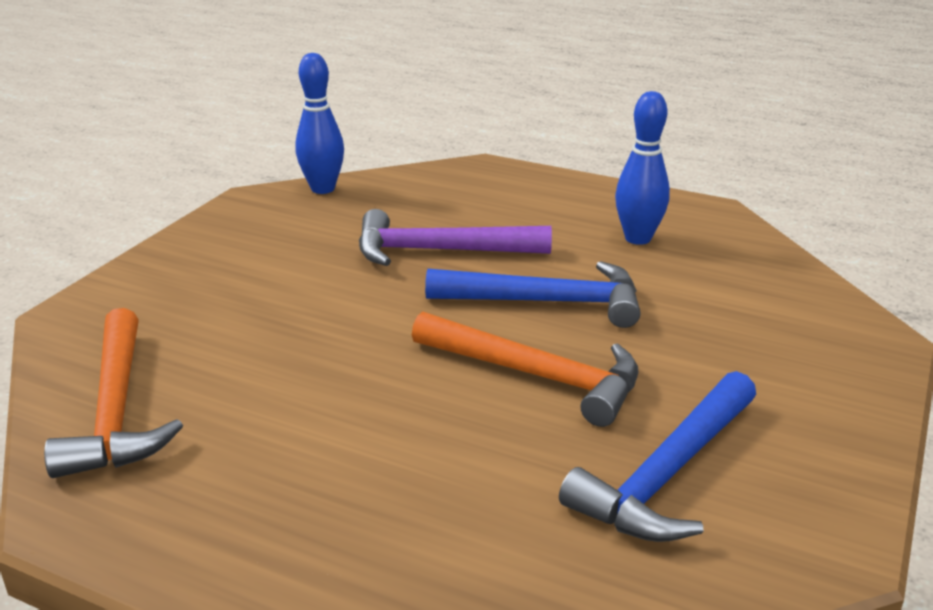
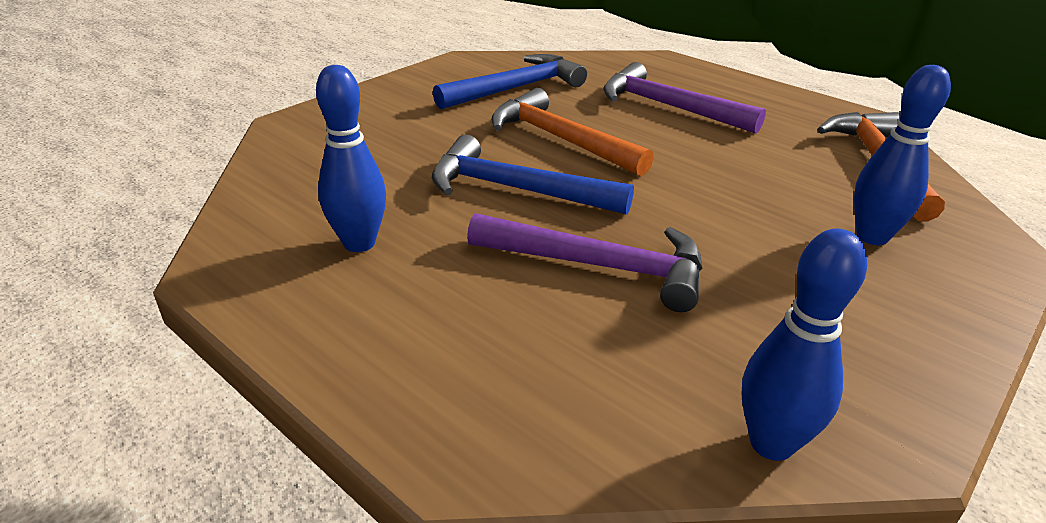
camera: 165 degrees left, 5 degrees up
(191, 311) = (872, 237): none -> blue bowling pin
(401, 477) = (669, 107): none -> purple hammer

